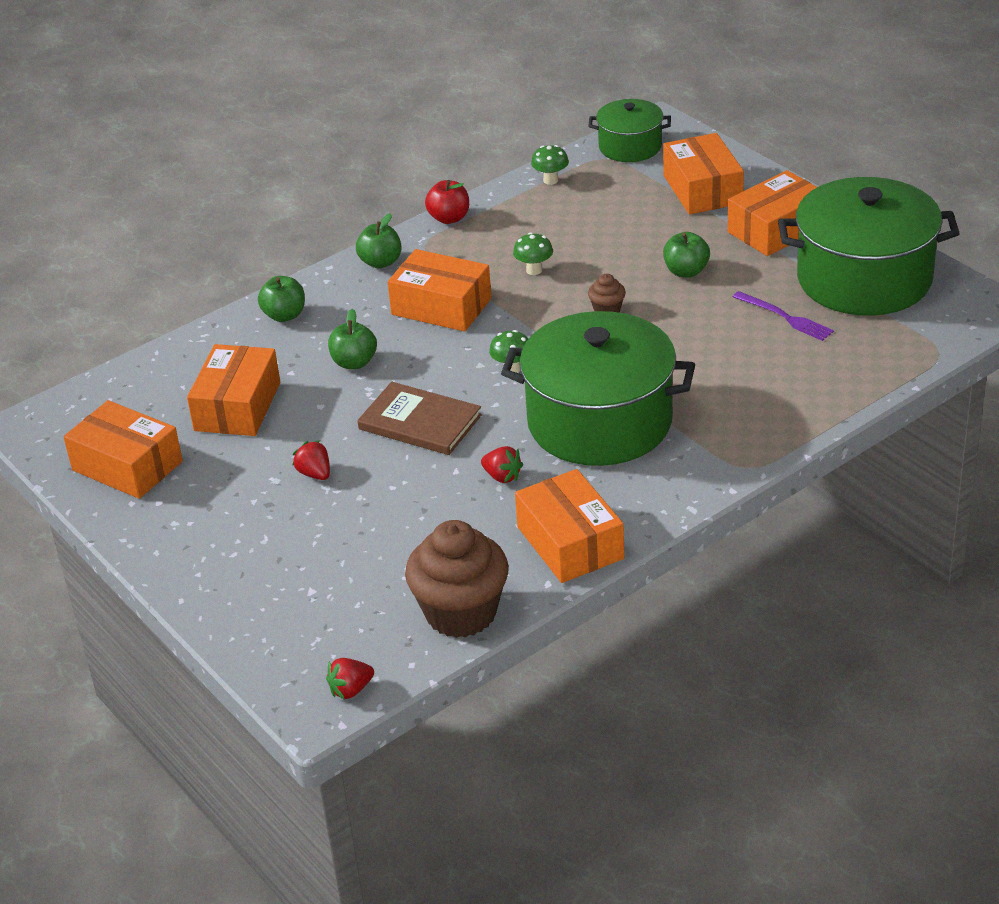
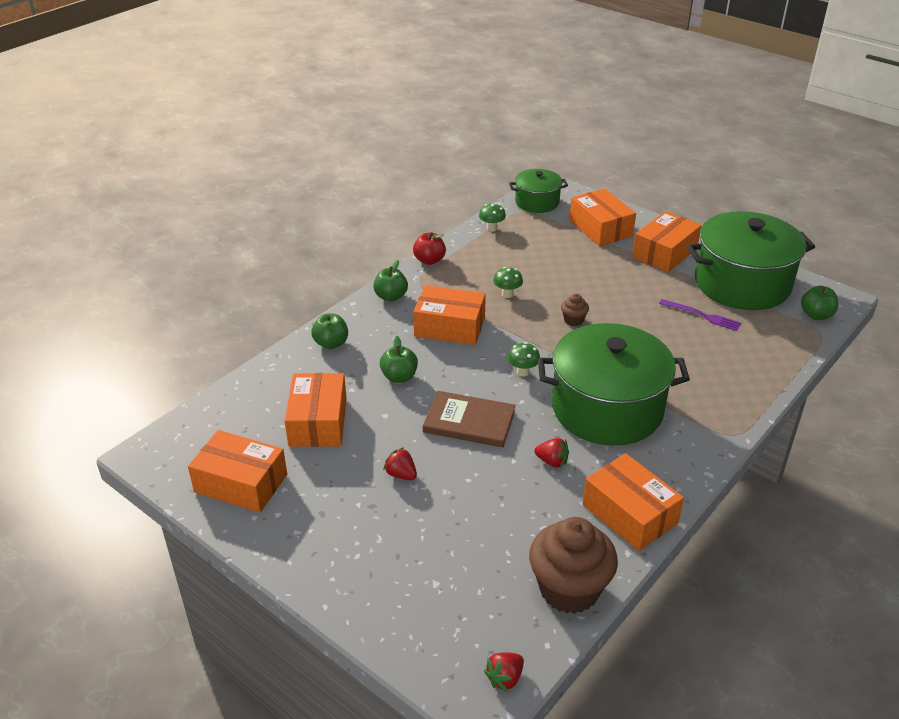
camera: 15 degrees left, 0 degrees up
(686, 271) = (616, 287): green apple -> green apple (816, 315)

